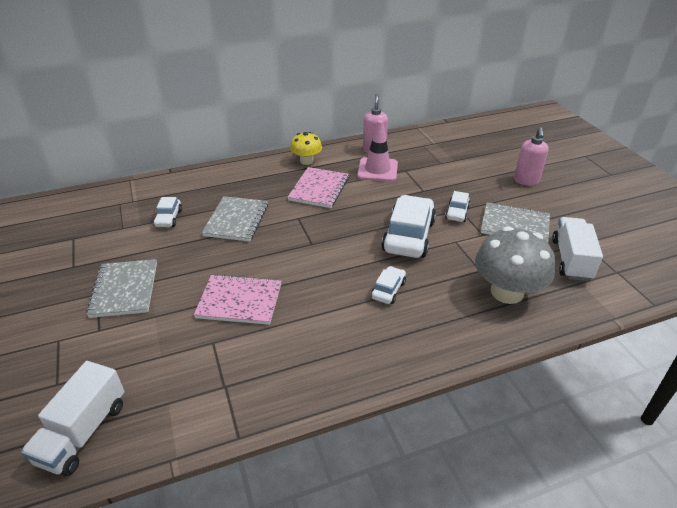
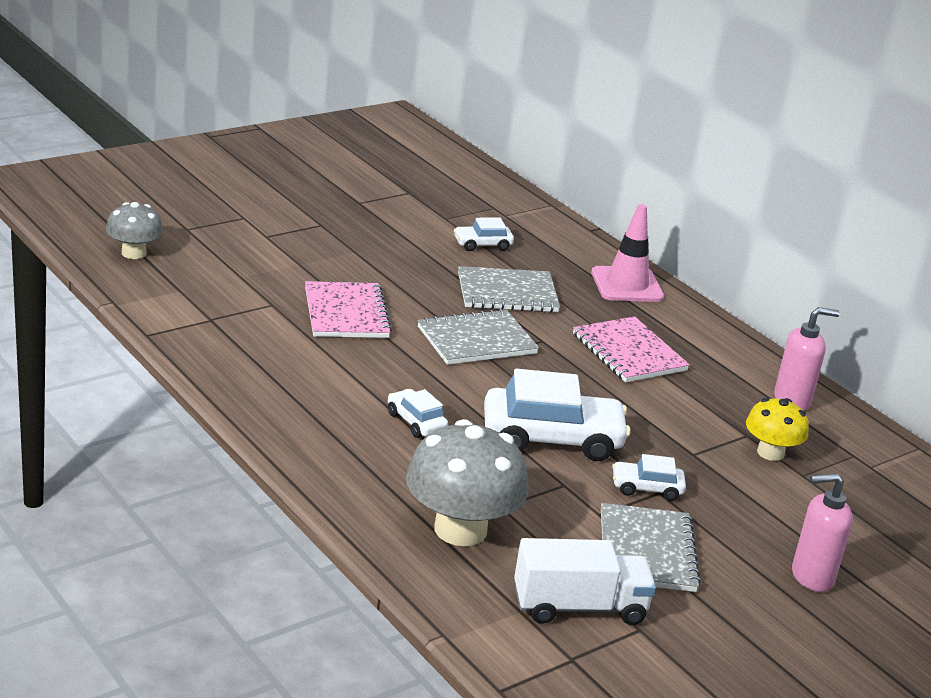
camera: 70 degrees right, 10 degrees down
(83, 432) = (134, 253): white truck -> grey mushroom
(125, 289) = (334, 239): grey notebook -> grey notebook (477, 340)
(306, 161) = (703, 336): yellow mushroom -> yellow mushroom (770, 453)
(319, 189) = (629, 352): pink notebook -> pink notebook turned 60 degrees clockwise
(377, 170) = (726, 405): pink traffic cone -> pink traffic cone (627, 285)
(388, 290) = (416, 422): white car -> white car turned 135 degrees counterclockwise

